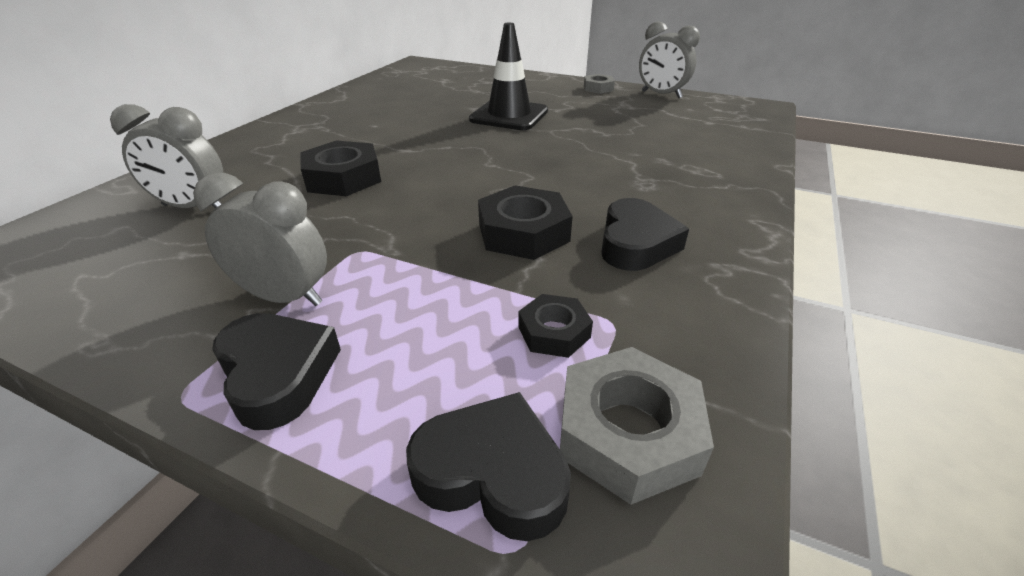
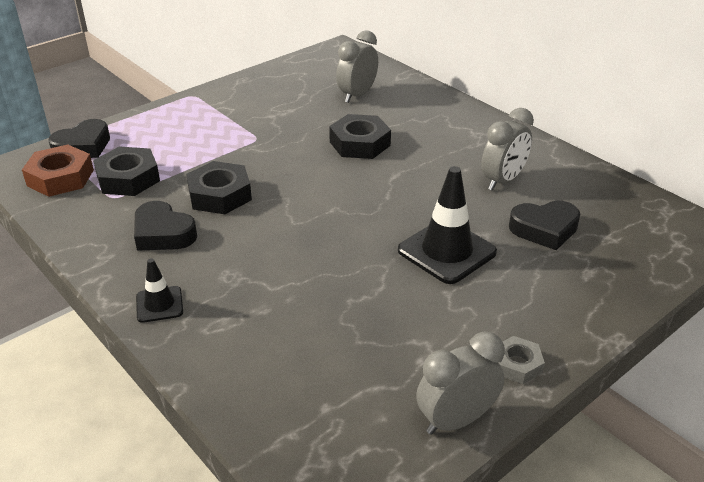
camera: 115 degrees right, 0 degrees up
(278, 374) = (181, 113): black heart -> black heart (544, 229)
(285, 297) = (233, 117): grey clock -> grey clock (502, 181)
(554, 332) = (128, 178): black nut -> black nut, size x1.70
(628, 432) = (60, 178): grey nut -> brown nut
(728, 204) = (159, 304): none -> black traffic cone

